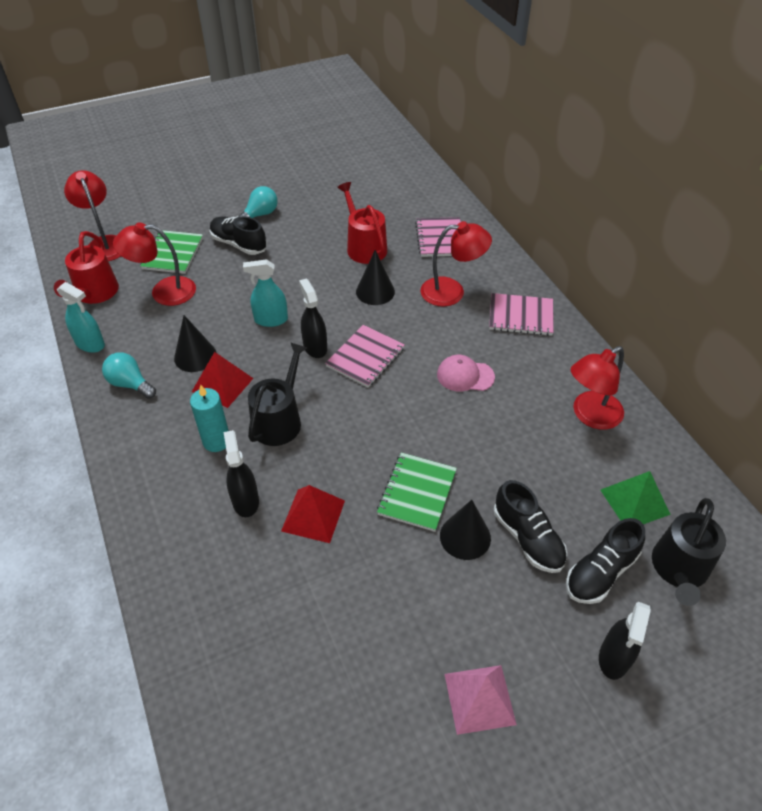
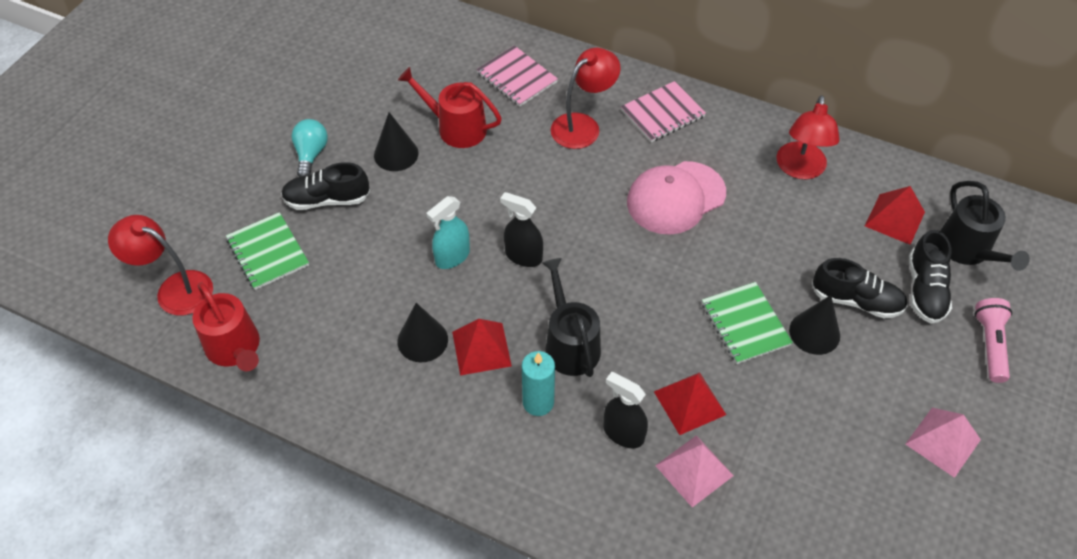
camera: 40 degrees left, 5 degrees up
(90, 344) = (299, 401): turquoise spray bottle -> none
(130, 384) = (392, 410): turquoise light bulb -> none
(164, 292) = (310, 298): red lamp -> none
(262, 562) = (694, 470): none -> pink pyramid
(365, 357) = (577, 236): pink notebook -> none
(375, 291) = (516, 167): black cone -> black cone (396, 154)
(465, 376) = (675, 198): pink cap -> pink cap, size x1.70
(614, 658) = (990, 345): black spray bottle -> pink flashlight
(634, 501) = (894, 219): green pyramid -> red pyramid

